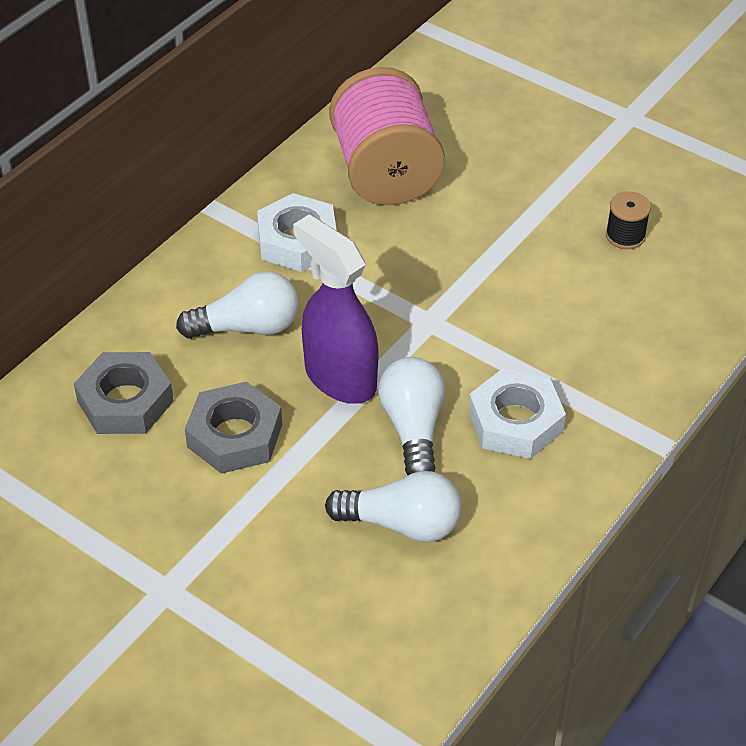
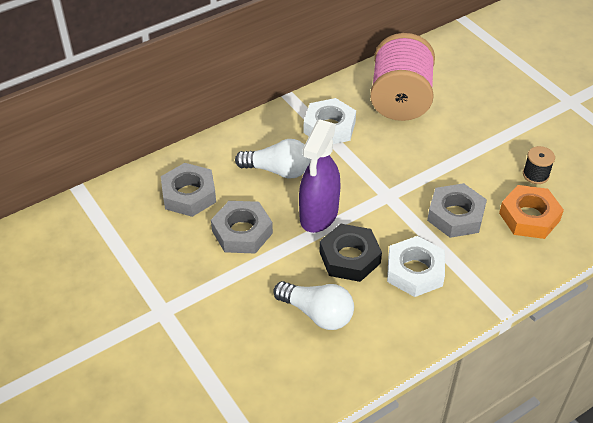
camera: 20 degrees right, 0 degrees up
(339, 378) = (318, 215): purple spray bottle -> purple spray bottle turned 135 degrees counterclockwise
(413, 428) = (349, 257): white light bulb -> black nut
(538, 325) = (455, 215): none -> grey nut
(641, 299) = (529, 217): none -> orange nut

